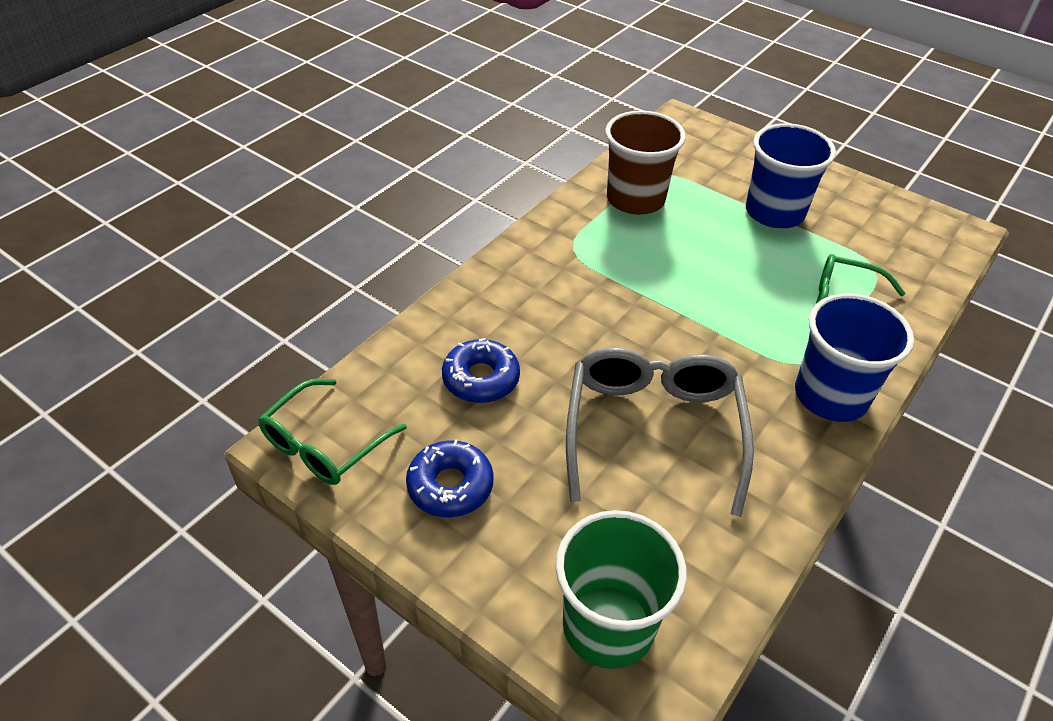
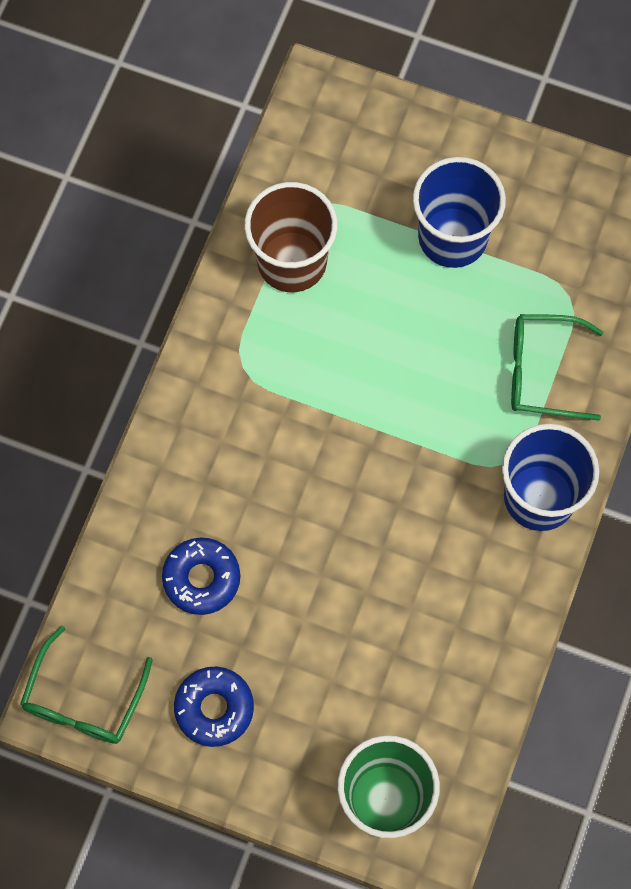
camera: 15 degrees left, 25 degrees up
(653, 430) = (380, 591): grey glasses -> none

